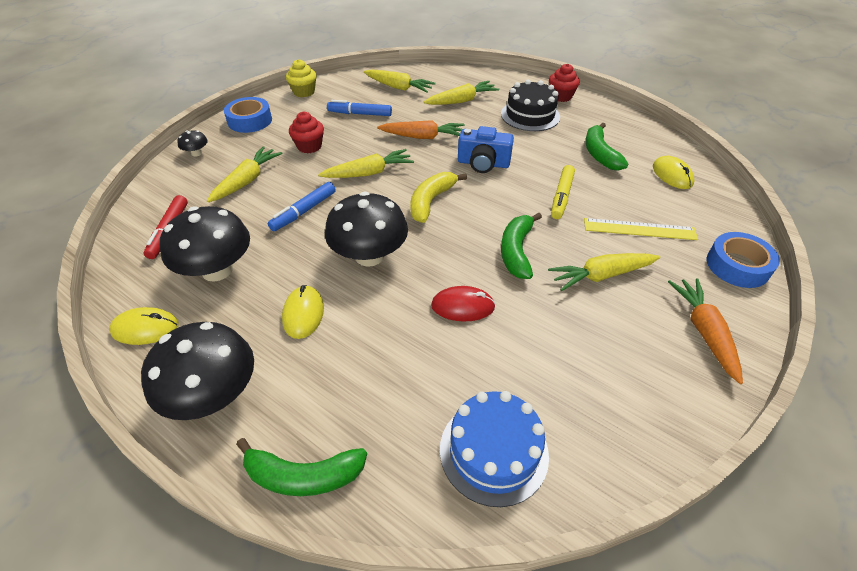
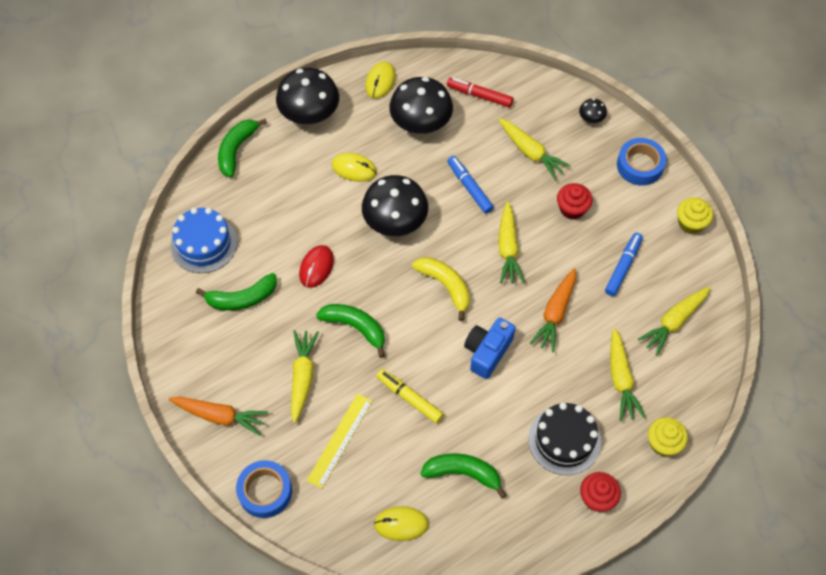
camera: 110 degrees right, 15 degrees up
(498, 79) = (663, 443): none -> yellow cupcake
(548, 367) = (242, 298): none -> green banana

